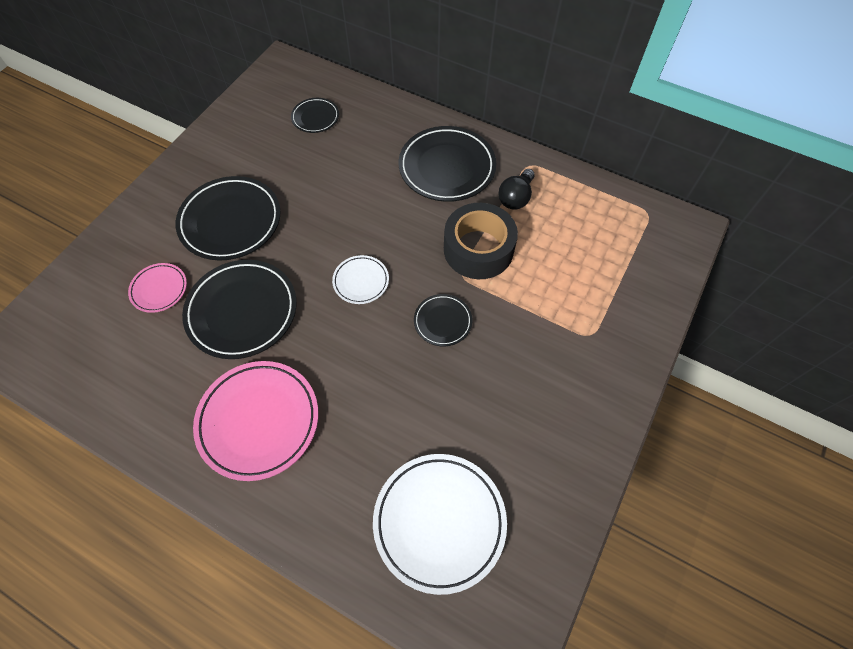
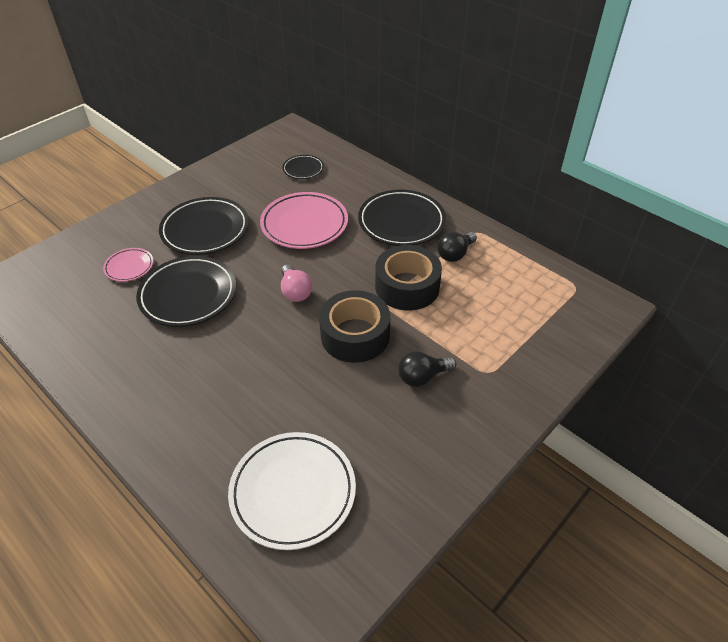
camera: 15 degrees right, 15 degrees down
(258, 421) = (168, 377): pink plate -> pink plate (304, 224)
(361, 281) = (295, 292): white plate -> pink light bulb
(442, 321) = (355, 335): black plate -> black tape
(527, 355) = (422, 377): none -> black light bulb

